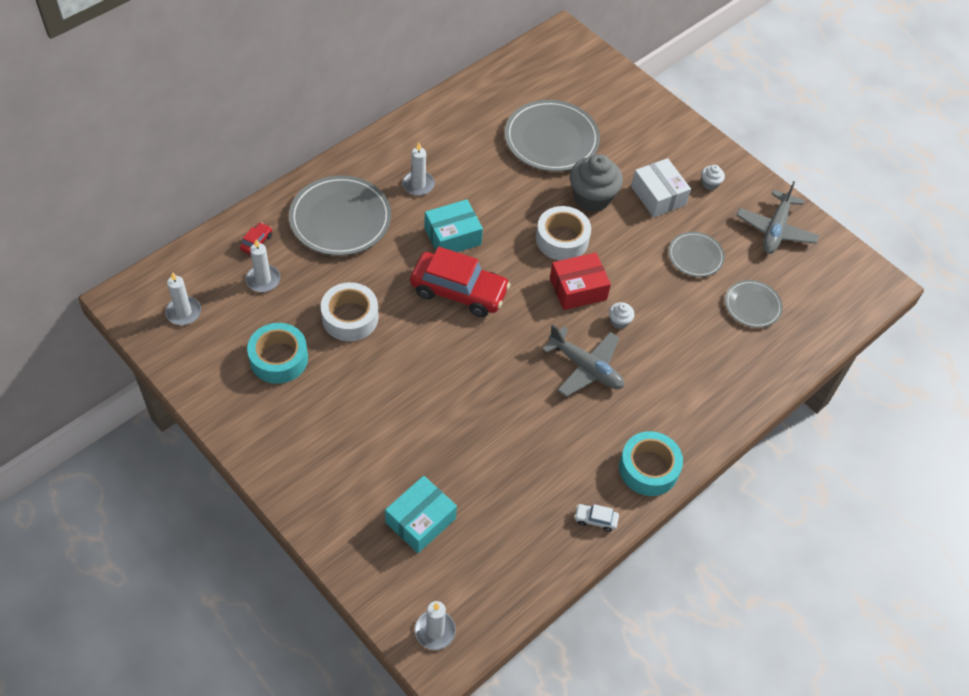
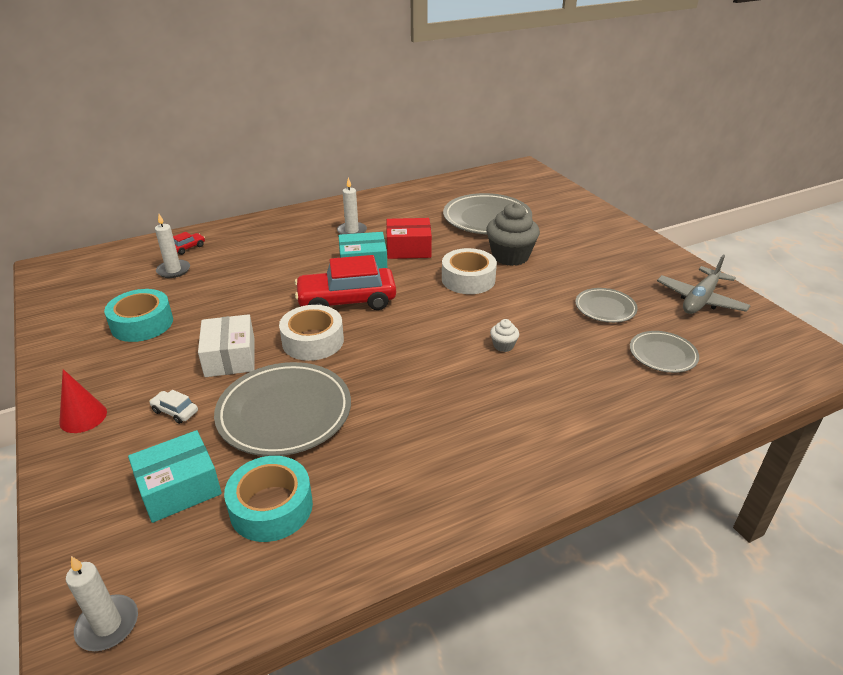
camera: 20 degrees right, 20 degrees down
(183, 312) = (88, 281): white candle -> none
(298, 474) = (83, 417): none -> red cone
(340, 219) = (269, 243): grey plate -> grey plate (284, 413)
(350, 317) = (231, 305): white tape -> white tape (313, 341)
(459, 291) = (347, 301): red car -> red car turned 135 degrees clockwise
(578, 289) = (469, 315): red box -> red box (408, 249)
(586, 367) = (450, 378): grey plane -> none
(595, 520) = (395, 531): white car -> white car (175, 411)
(648, 468) = (488, 487): turquoise tape -> turquoise tape (271, 507)
(658, 196) = (577, 262): white box -> white box (230, 357)
(710, 184) = (634, 261): white cupcake -> none

